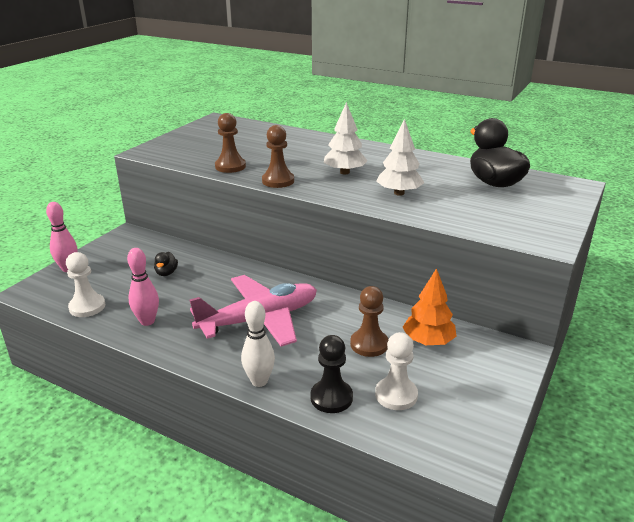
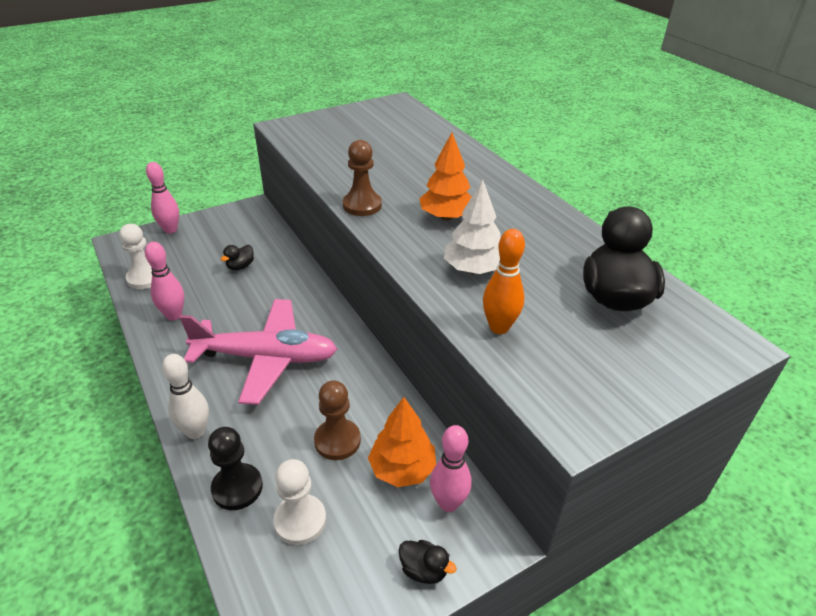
camera: 30 degrees right, 10 degrees up
(230, 166) = (338, 170): brown pawn -> none
(344, 172) = (446, 217): white tree -> orange tree
(452, 215) = (499, 327): none -> orange bowling pin
(475, 346) = (448, 503): none -> pink bowling pin
(499, 383) = (424, 570): none -> black duck

